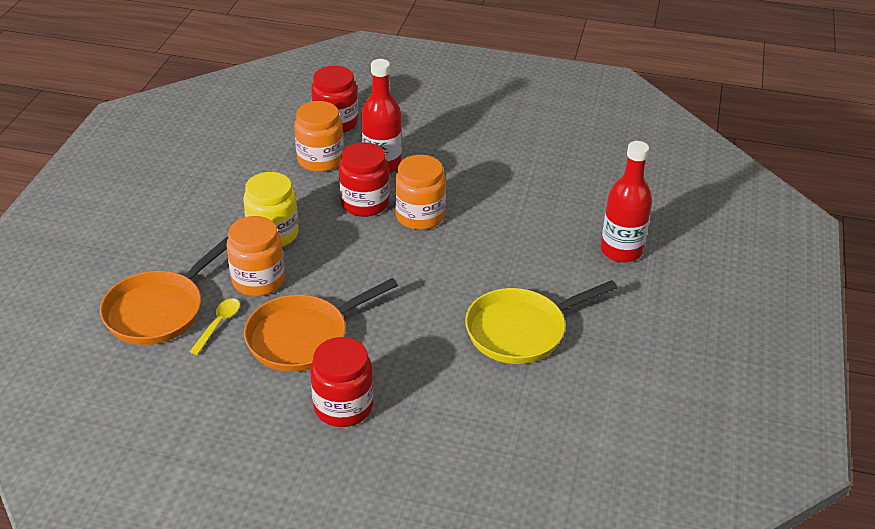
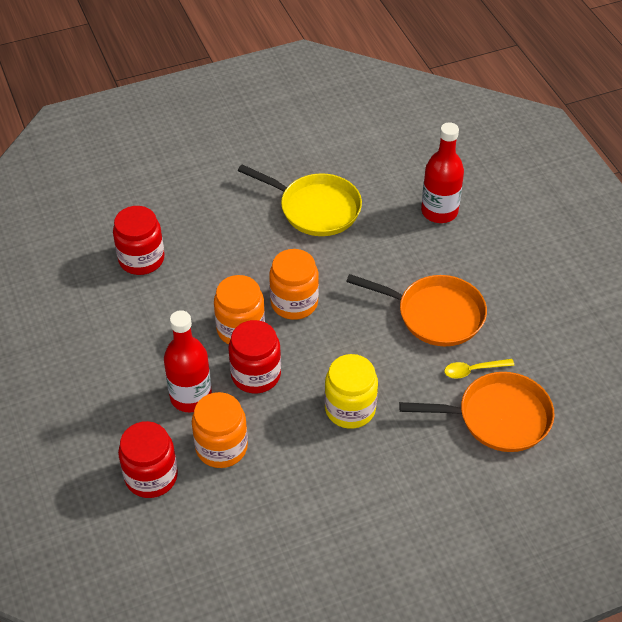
camera: 125 degrees left, 10 degrees up
(258, 280) = (408, 380): orange jar -> orange jar (294, 303)
(343, 406) = (469, 256): red jar -> red jar (141, 259)
(621, 251) = (180, 196): red bottle -> red bottle (439, 211)

